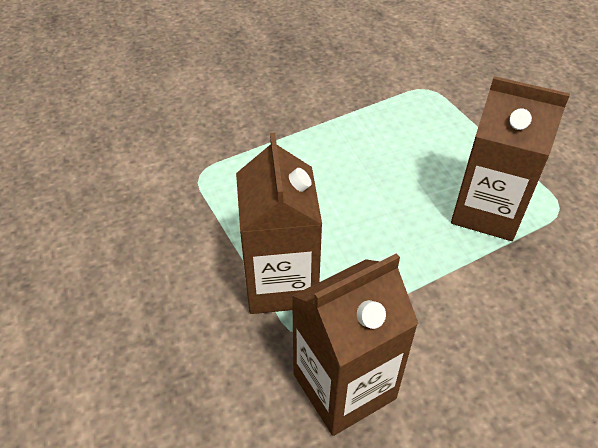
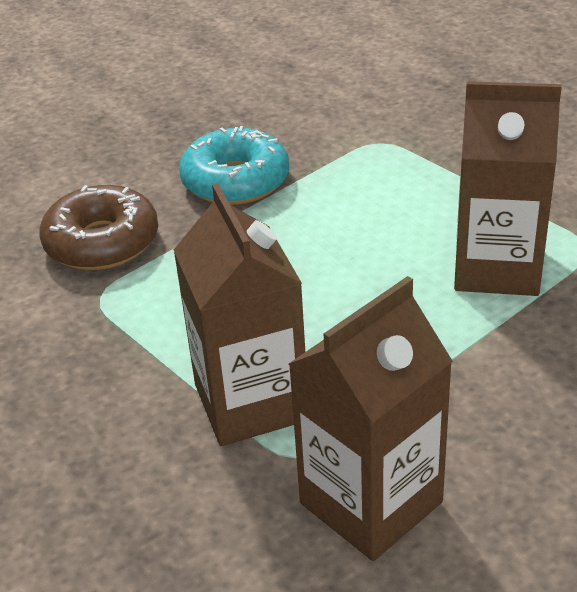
camera: 10 degrees left, 10 degrees down
(212, 131) = (102, 242): none -> brown donut
(317, 100) = (235, 181): none -> turquoise donut

